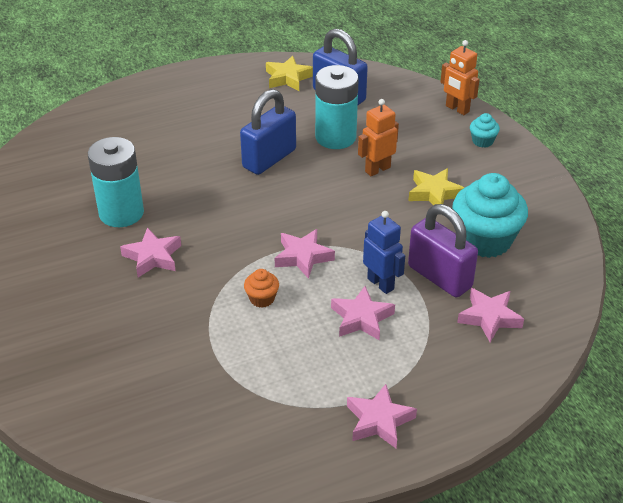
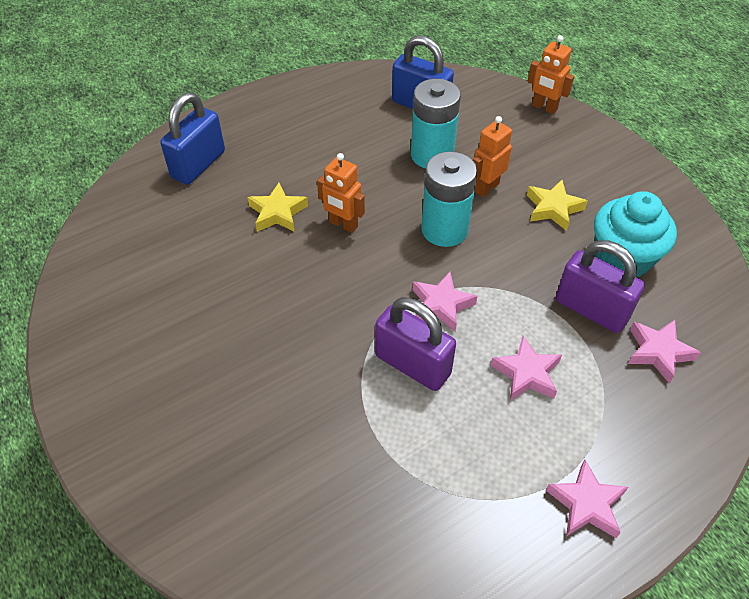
camera: 10 degrees left, 10 degrees up
(121, 213) = (228, 277): turquoise battery -> turquoise battery (444, 229)
(153, 257) = (278, 328): pink star -> none
(235, 184) = (343, 224): none -> orange robot
(262, 299) = (413, 365): orange cupcake -> purple padlock
(269, 159) = (370, 189): blue padlock -> blue padlock (198, 164)
(288, 78) = (362, 91): yellow star -> yellow star (277, 213)
(381, 283) = (533, 327): blue robot -> none
(482, 141) = (581, 141): turquoise cupcake -> none

